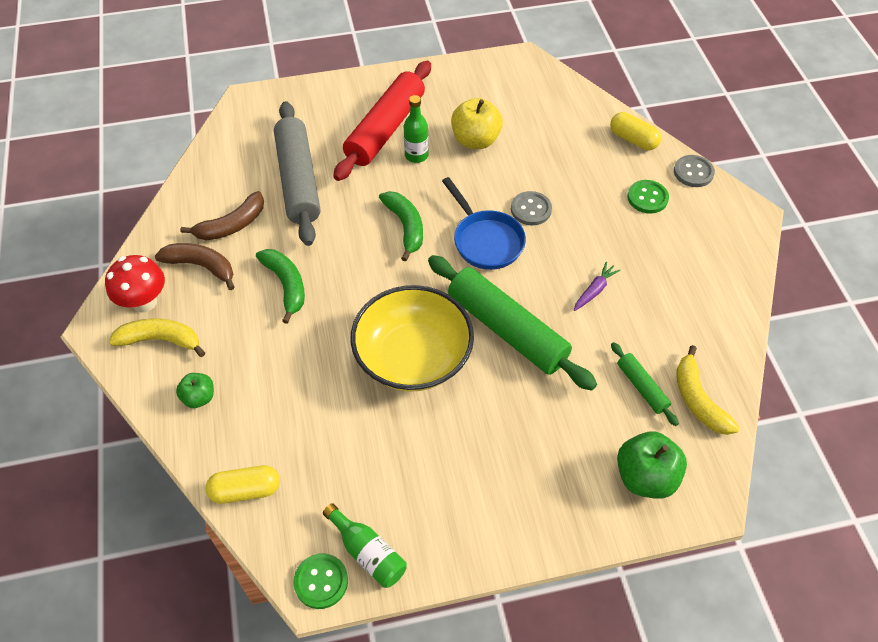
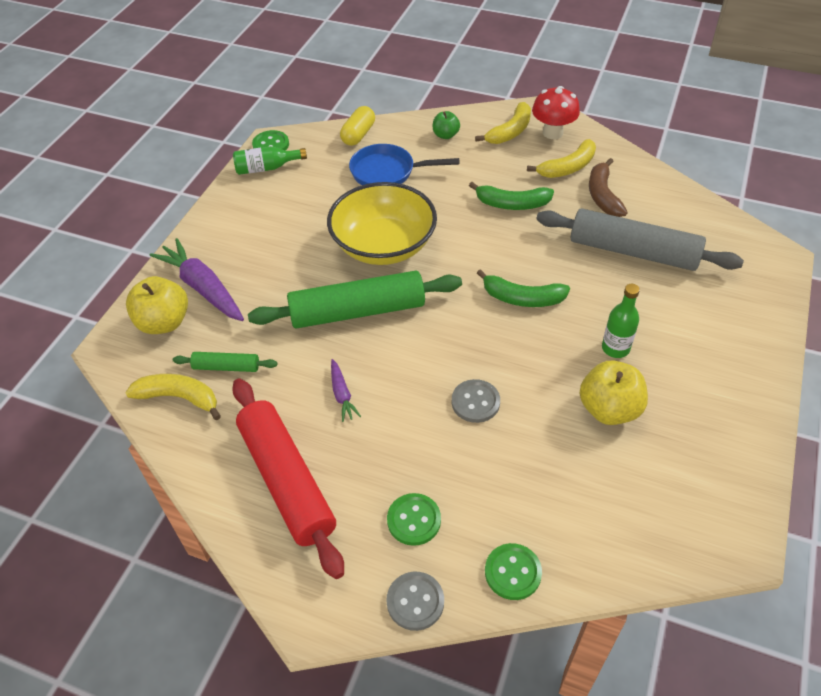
camera: 125 degrees right, 5 degrees down
(201, 266) = (567, 167): brown banana -> yellow banana
(385, 129) = (672, 341): red rolling pin -> red rolling pin (287, 480)
(485, 241) = (463, 346): blue pan -> blue pan (387, 172)
(581, 477) = (202, 287): none -> purple carrot
(633, 139) = (513, 572): yellow capsule -> green button
(645, 477) = (164, 322): green apple -> yellow apple

